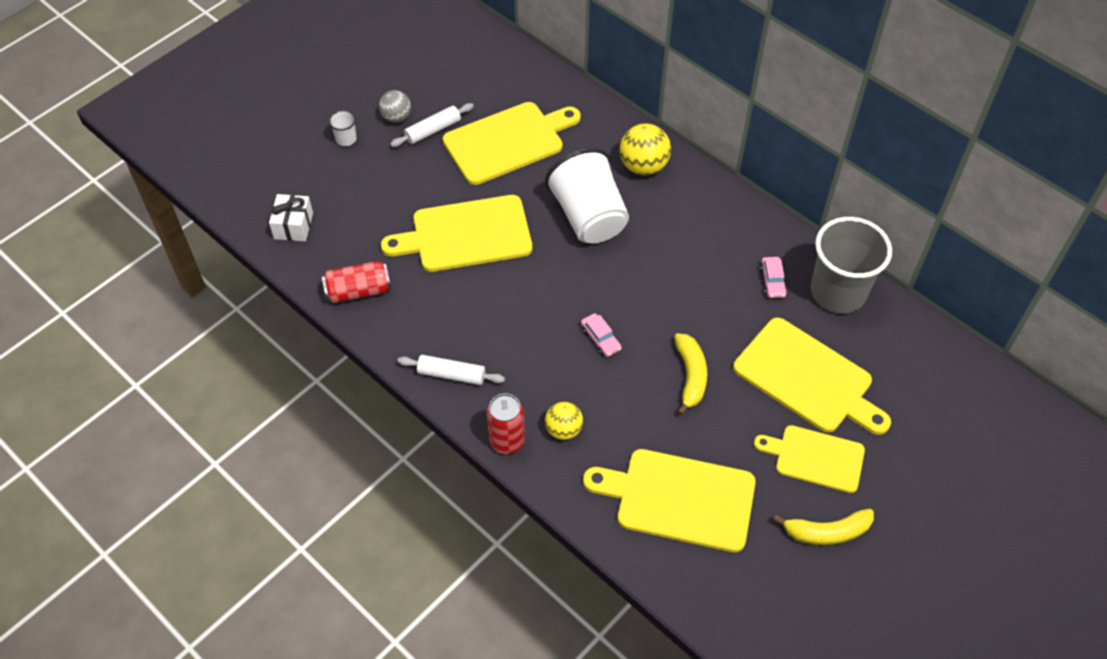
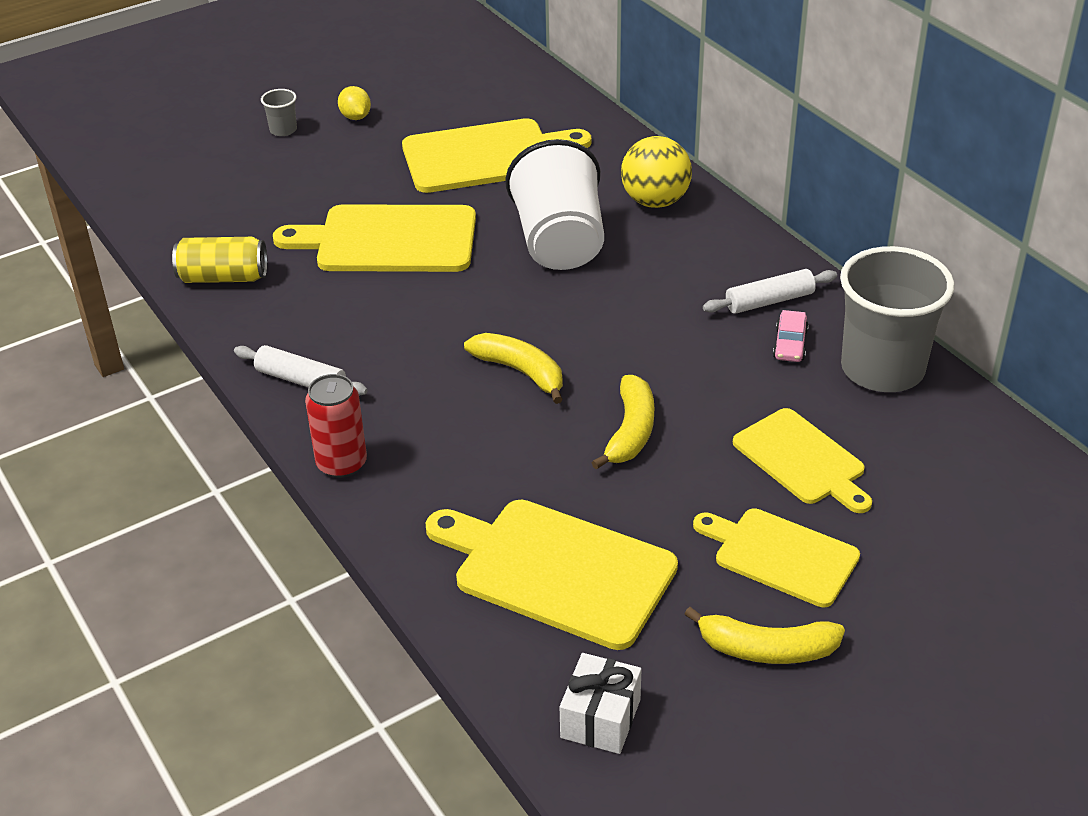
camera: 15 degrees right, 15 degrees down
(293, 226) = (176, 203): white gift -> white gift (600, 718)
(346, 139) = (283, 130): white cup -> grey cup
(358, 291) = (223, 277): red can -> yellow can
(396, 117) = (355, 117): grey ball -> yellow lemon
(433, 130) = (395, 134): white rolling pin -> white rolling pin (769, 301)
(563, 430) = (425, 463): yellow ball -> none
(600, 339) = (520, 372): pink car -> yellow banana
(807, 378) = (802, 460): yellow cutting board -> yellow cutting board, size x0.65

